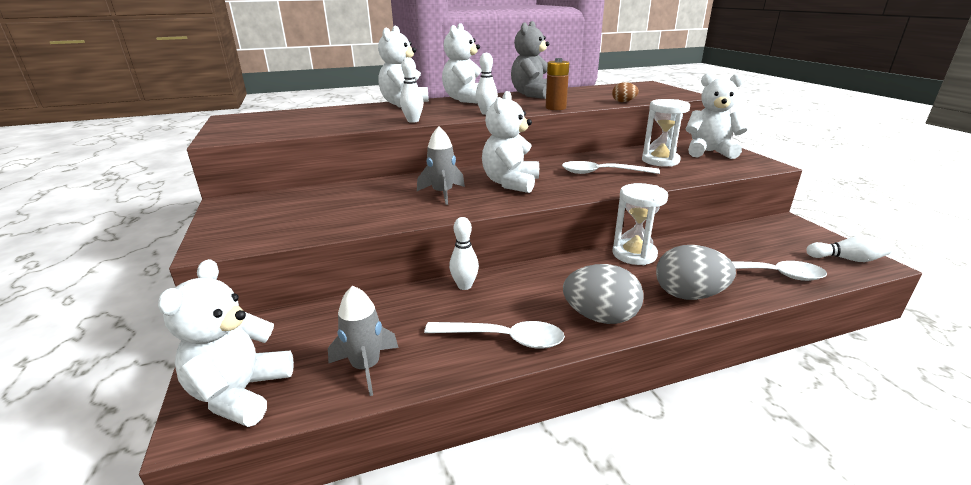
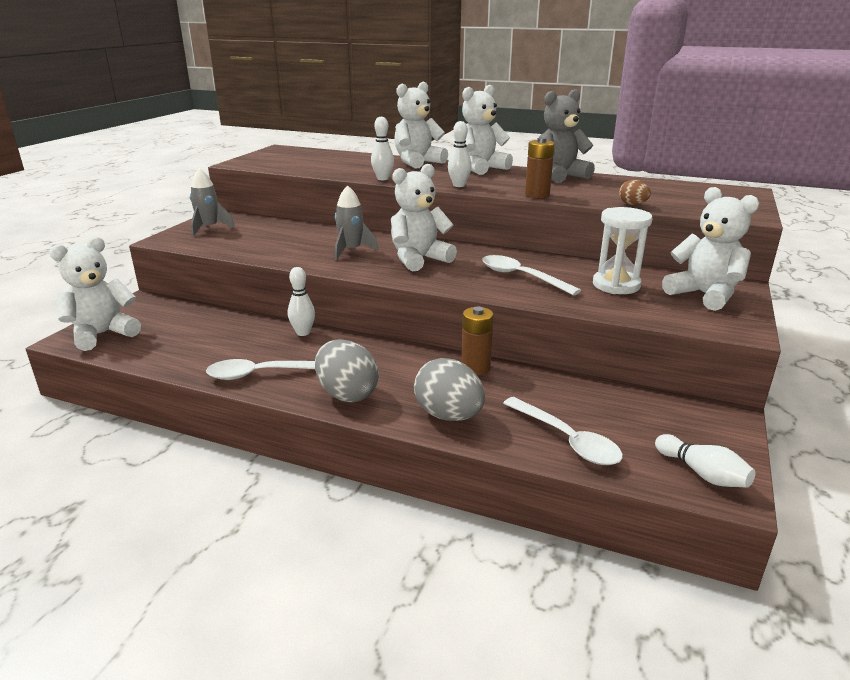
camera: 40 degrees right, 0 degrees up
(366, 367) = (169, 351): grey rocket -> grey rocket (209, 228)
(503, 339) = (261, 374): white spoon -> white spoon turned 120 degrees clockwise
(634, 254) = (475, 368): white hourglass -> brown battery

